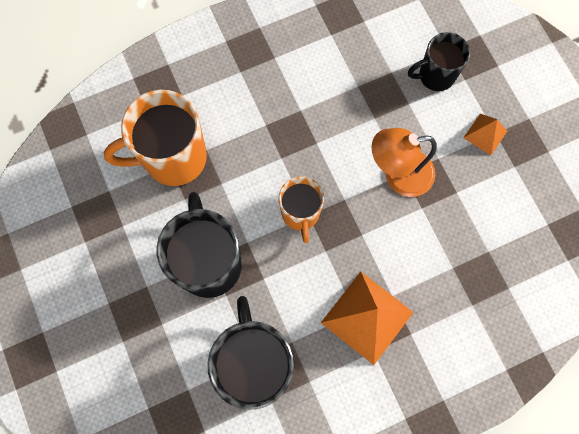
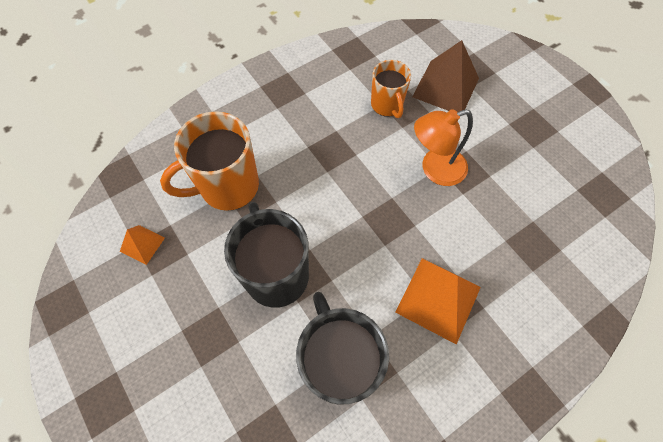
camera: 10 degrees left, 10 degrees down
(300, 214) = (354, 216): orange mug -> orange mug (387, 105)
(435, 76) = (445, 87): black mug -> brown pyramid
(485, 134) = (500, 125): orange pyramid -> orange pyramid (142, 244)

